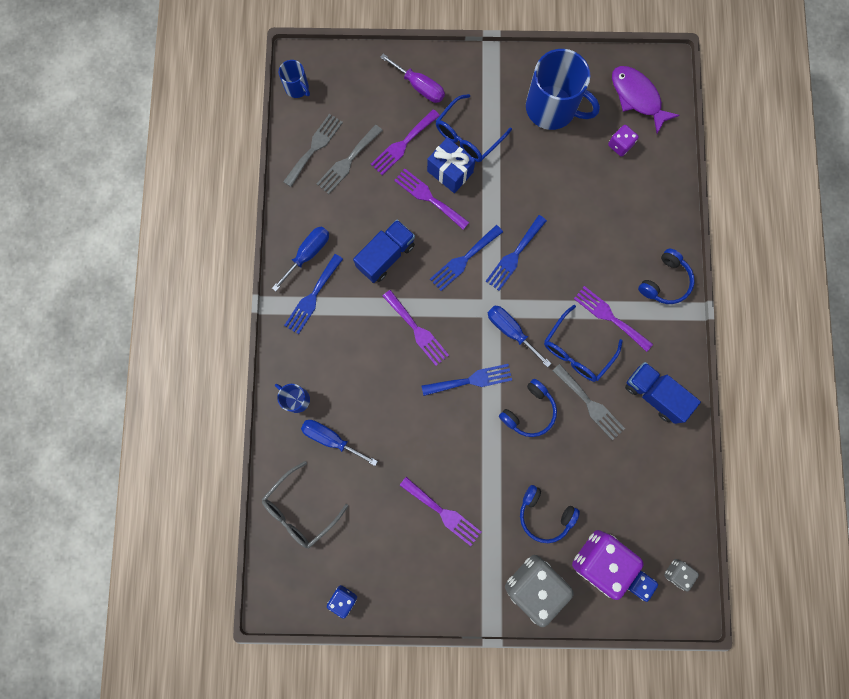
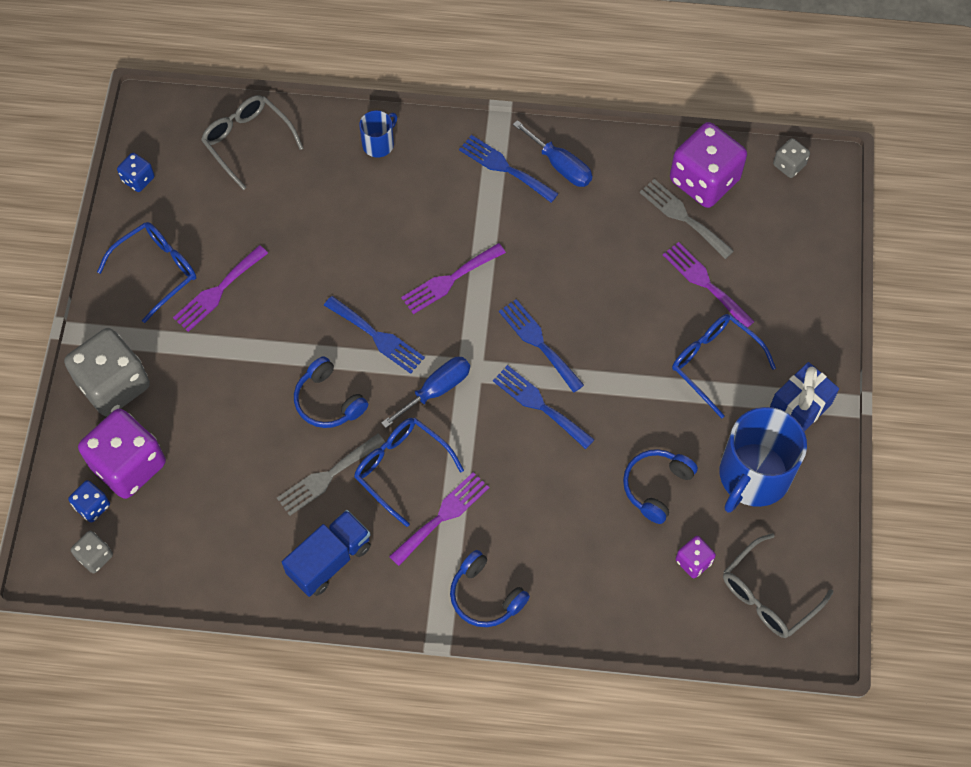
camera: 95 degrees right, 15 degrees down
(297, 88) = (789, 165): blue mug -> grey dice
(314, 147) = (704, 180): grey fork -> purple dice
(331, 439) = (325, 178): blue screwdriver -> none
(386, 256) = (551, 252): blue truck -> none
(419, 87) = (789, 309): purple screwdriver -> none
(428, 197) = (628, 308): purple fork -> none
(429, 567) = (157, 270): none -> blue glasses
(450, 172) = (663, 336): blue gift -> blue gift (800, 407)
(471, 380) = (377, 337): blue fork -> blue fork turned 45 degrees counterclockwise
(544, 514) = (196, 405): blue headphones -> blue headphones (656, 486)
(637, 97) = (768, 595): purple fish -> grey glasses

